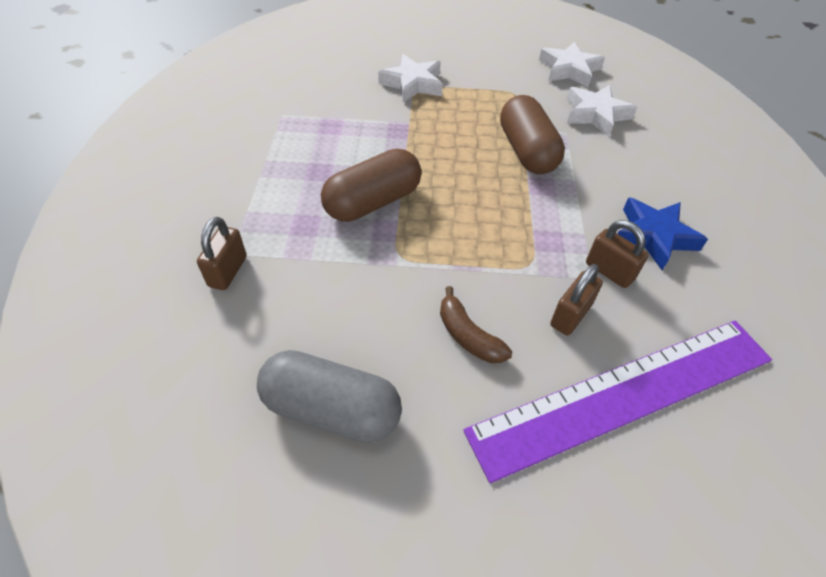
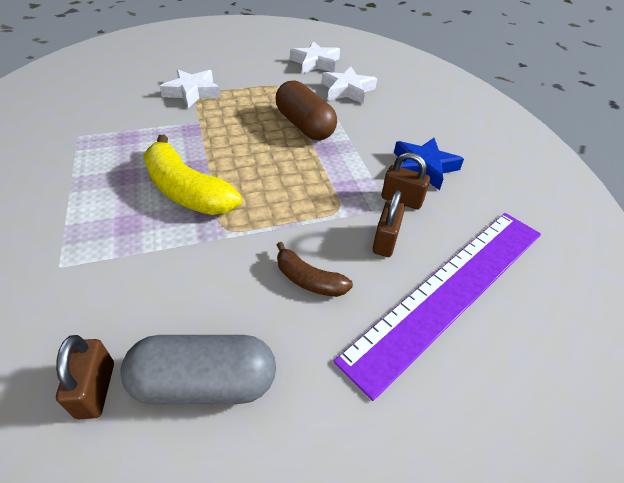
camera: 20 degrees left, 5 degrees down
(228, 271) = (59, 284): brown padlock -> brown padlock (96, 389)
(373, 202) = (187, 191): brown capsule -> yellow banana

